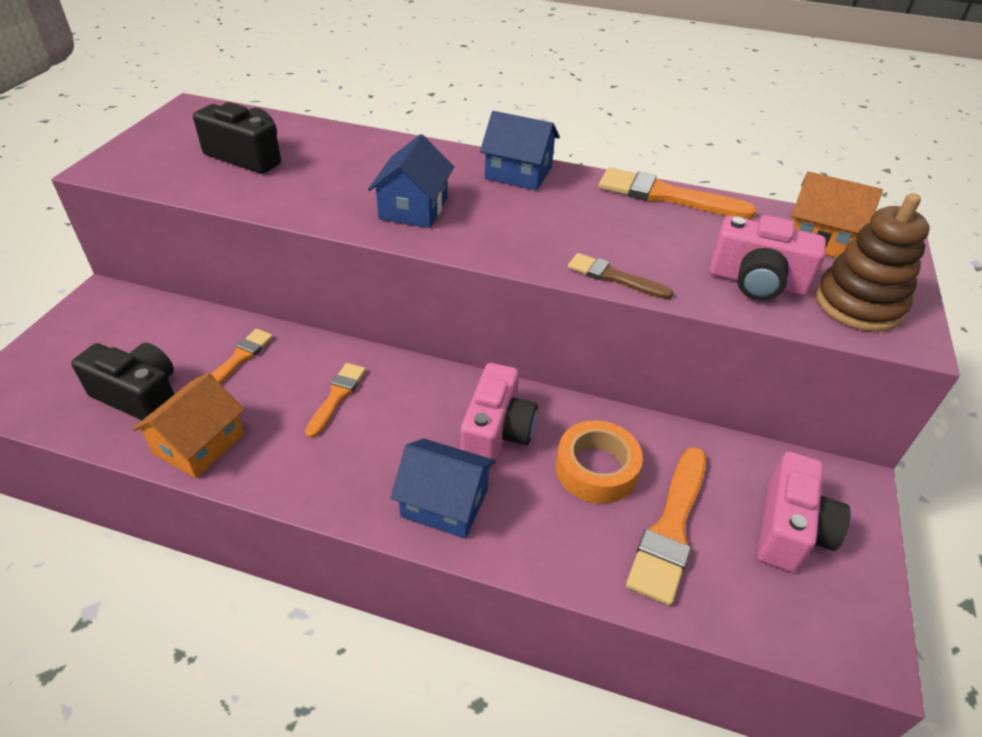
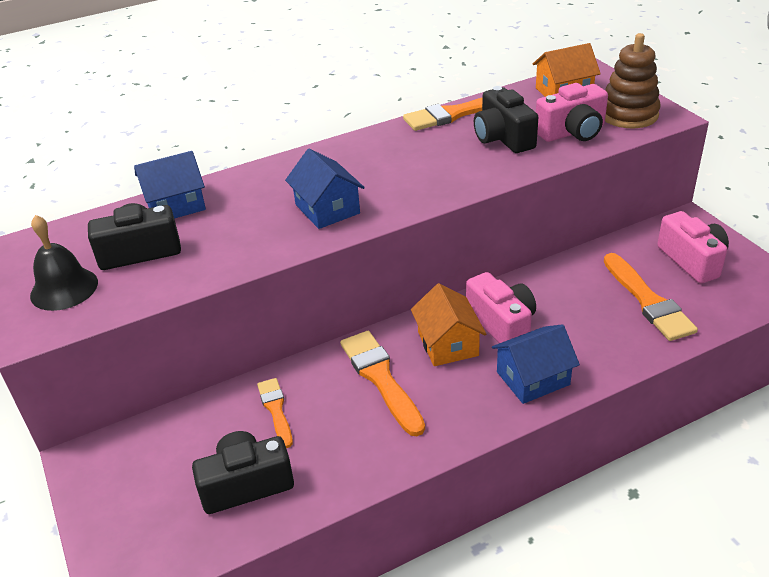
camera: 40 degrees left, 5 degrees down
(167, 152) = (64, 288): none -> black bell
(199, 444) = (341, 472): orange house -> orange house (448, 344)
(337, 396) = (381, 378): orange brush -> orange brush, size x1.66
(518, 173) = (351, 150): blue house -> blue house (175, 205)
(596, 469) = (577, 301): orange tape -> none
(614, 277) = (505, 173): brown brush -> none
(671, 244) = (503, 138): none -> black camera

